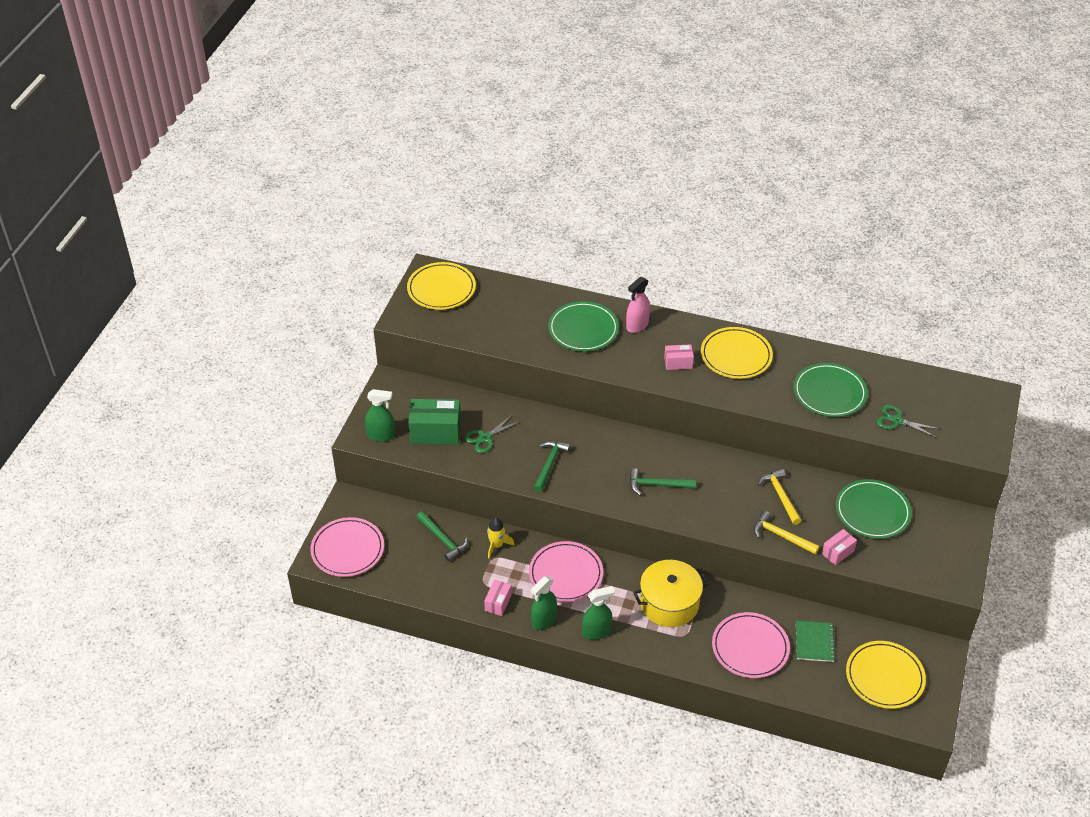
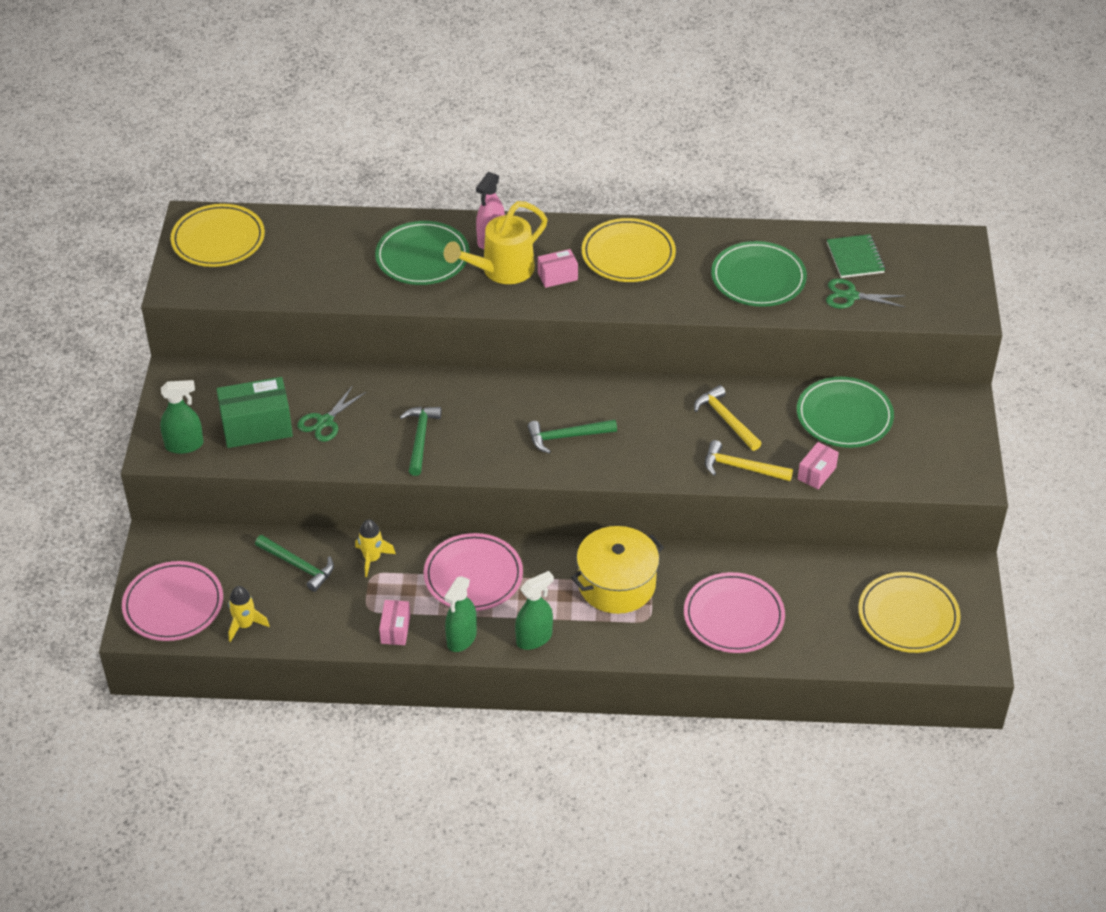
camera: 15 degrees left, 0 degrees up
(393, 575) = (245, 625): none -> yellow rocket
(638, 350) = (501, 270): none -> yellow watering can
(814, 642) = (811, 593): green notebook -> green notebook (855, 258)

